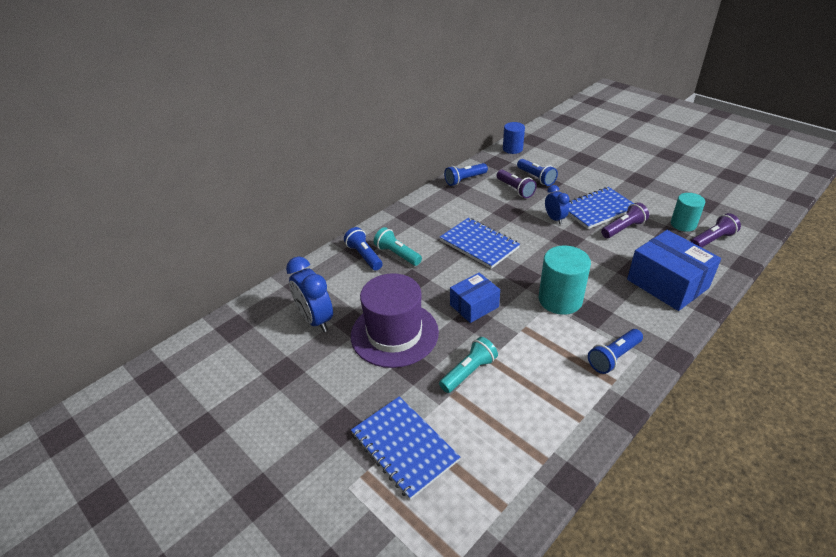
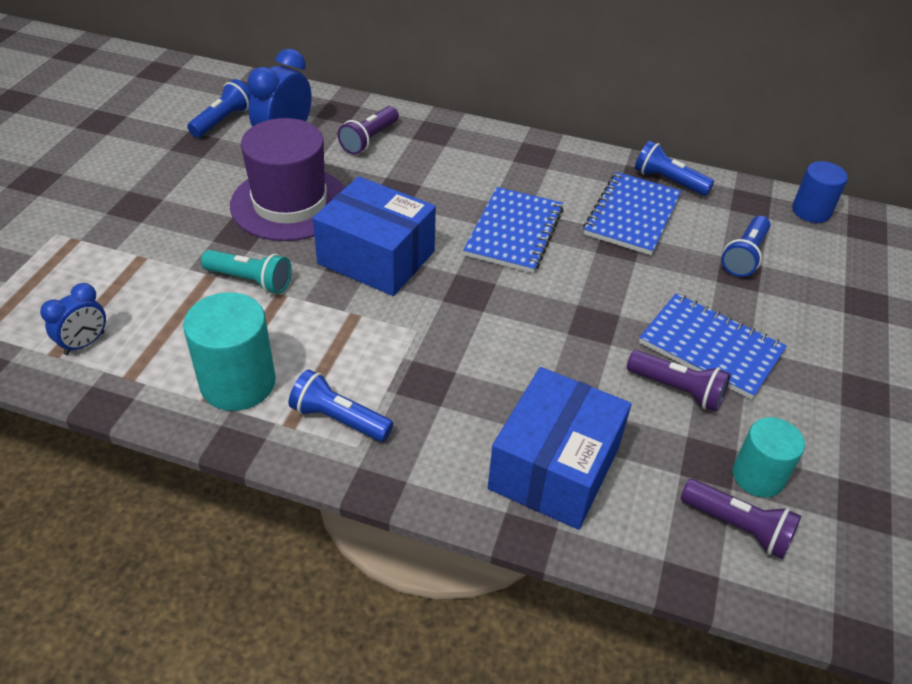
camera: 60 degrees right, 5 degrees up
(364, 256) = (420, 140): blue flashlight -> blue flashlight (223, 120)
(397, 254) = (441, 165): turquoise flashlight -> none
(404, 447) = (117, 258): blue notebook -> blue notebook (632, 216)
(474, 306) = (376, 257): blue box -> blue box, size x1.63
(515, 189) = (688, 239): purple flashlight -> purple flashlight (369, 139)
(554, 219) = (640, 299): blue clock -> blue clock (84, 343)
(560, 300) = (436, 340): turquoise cylinder -> turquoise cylinder (238, 383)

